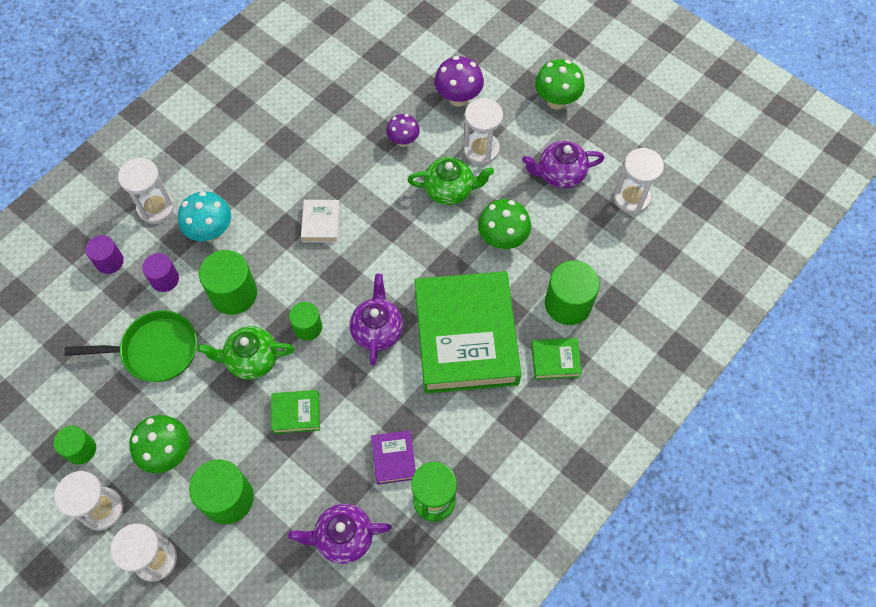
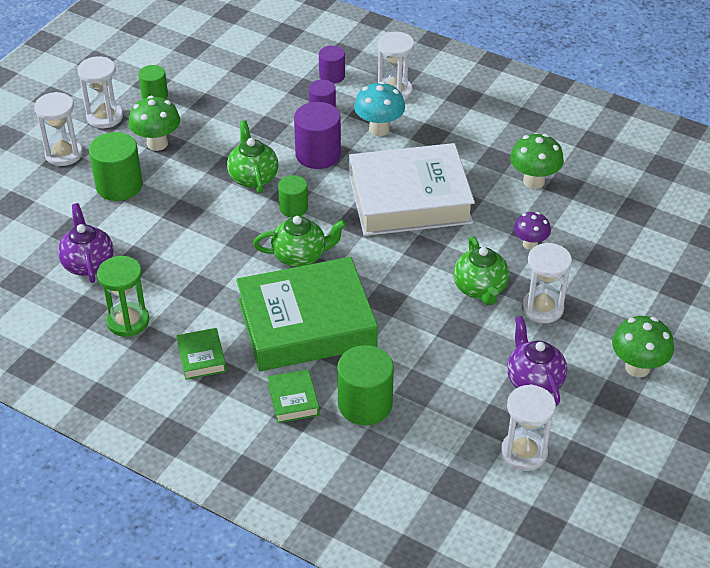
camera: 80 degrees right, 20 degrees down
(155, 350) = (251, 118): green pan -> none
(234, 293) = (318, 154): green cylinder -> purple cylinder
(296, 413) = (204, 214): green book -> green book (201, 357)
(321, 223) = (409, 199): white book -> white book, size x2.48
(377, 330) = (300, 256): purple teapot -> green teapot
(394, 458) = (167, 287): purple book -> none
(458, 98) = (604, 281): purple mushroom -> none
(502, 239) = (431, 339): green mushroom -> green mushroom (534, 181)

